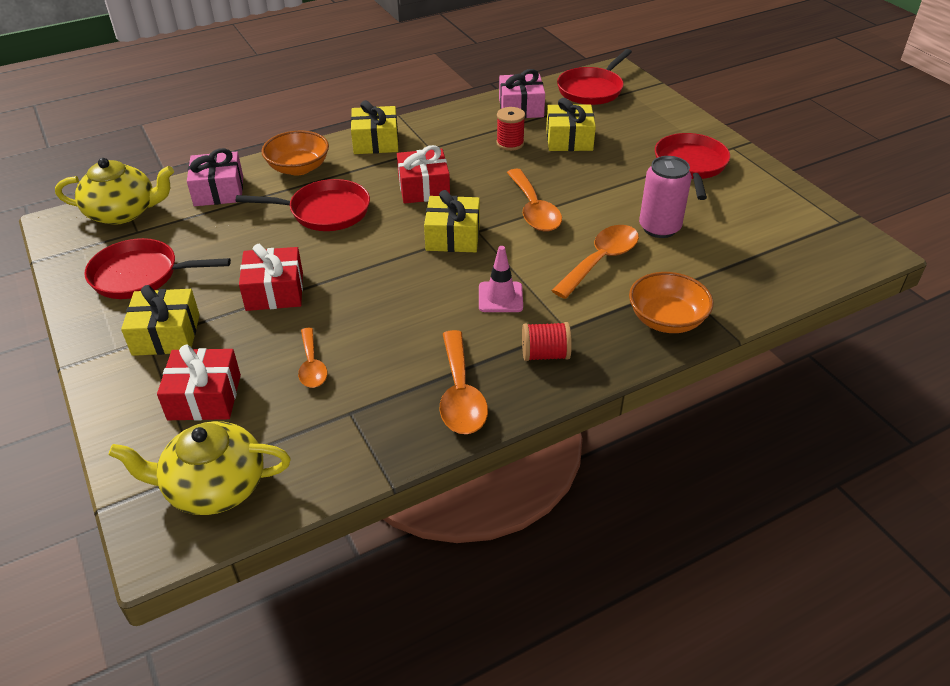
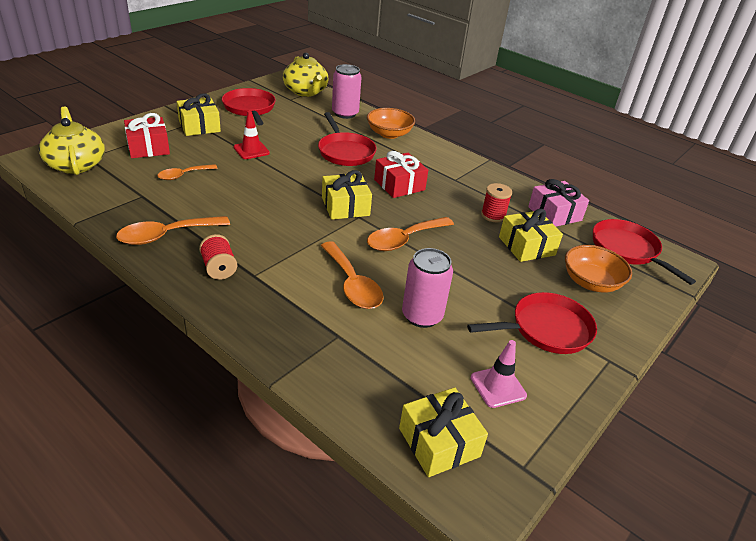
camera: 65 degrees right, 5 degrees down
(218, 191) = (345, 113): pink gift -> pink can
(274, 291) = (251, 150): red gift -> red traffic cone
(376, 142) = (444, 156): yellow gift -> yellow gift (439, 442)
(500, 297) = (280, 238): pink traffic cone -> pink traffic cone (498, 386)
(592, 89) = (627, 250): red pan -> red pan turned 45 degrees clockwise
(601, 260) = (352, 284): orange spoon -> orange spoon turned 45 degrees clockwise
(666, 319) = (285, 332): orange bowl -> orange bowl (591, 282)

